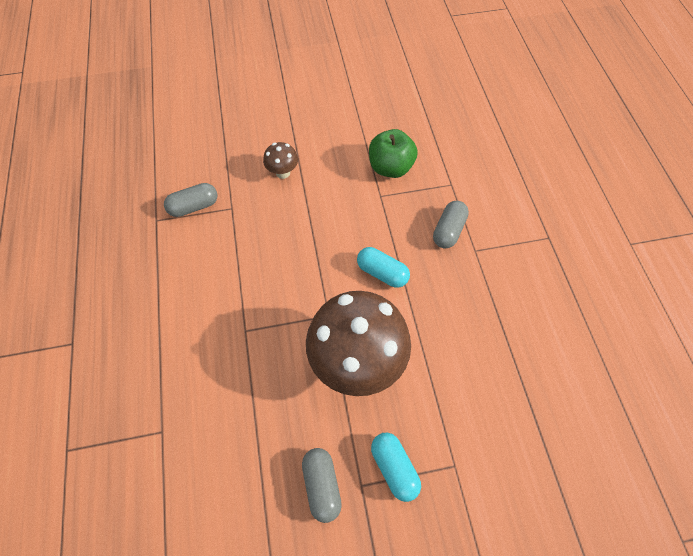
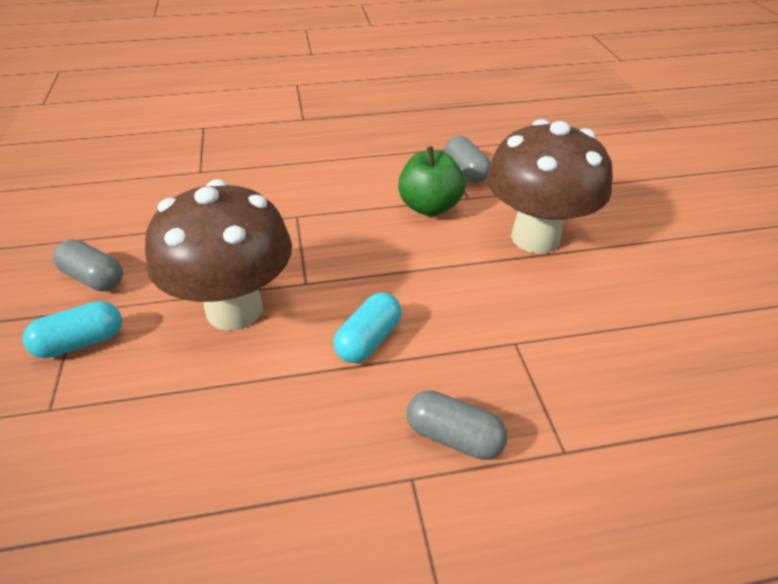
camera: 90 degrees right, 20 degrees down
(283, 172) = (535, 237): brown mushroom -> brown mushroom, size x2.32
(321, 485) = (94, 278): grey capsule -> grey capsule turned 45 degrees clockwise
(390, 167) = (580, 358): green apple -> green apple (429, 207)

